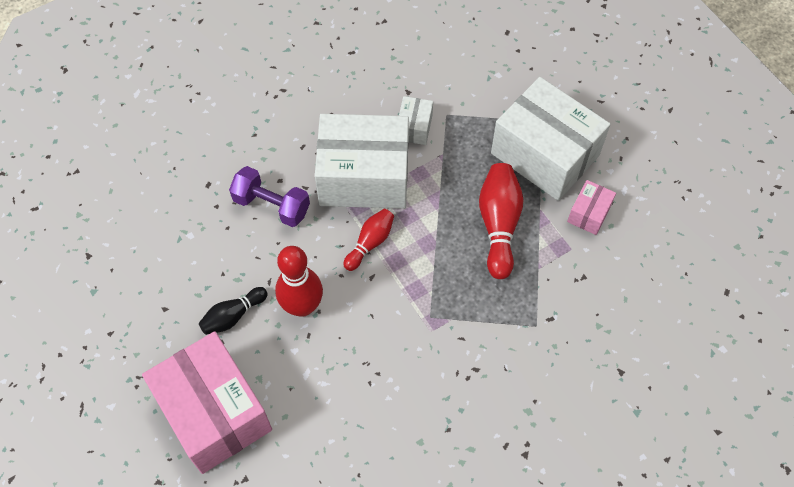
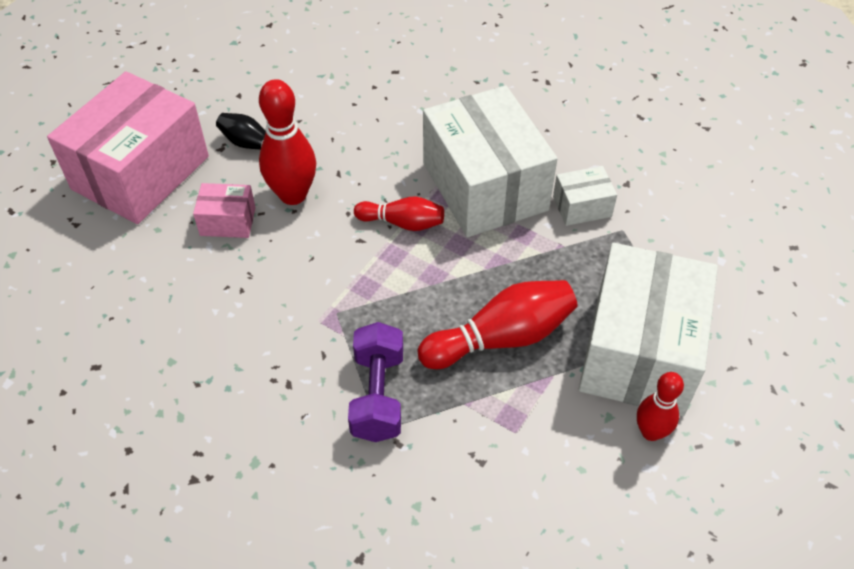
camera: 65 degrees right, 10 degrees down
(272, 205) = (400, 126): purple dumbbell -> purple dumbbell (378, 395)
(589, 213) = (583, 435): pink box -> pink box (228, 221)
(602, 177) = (651, 432): none -> red bowling pin

